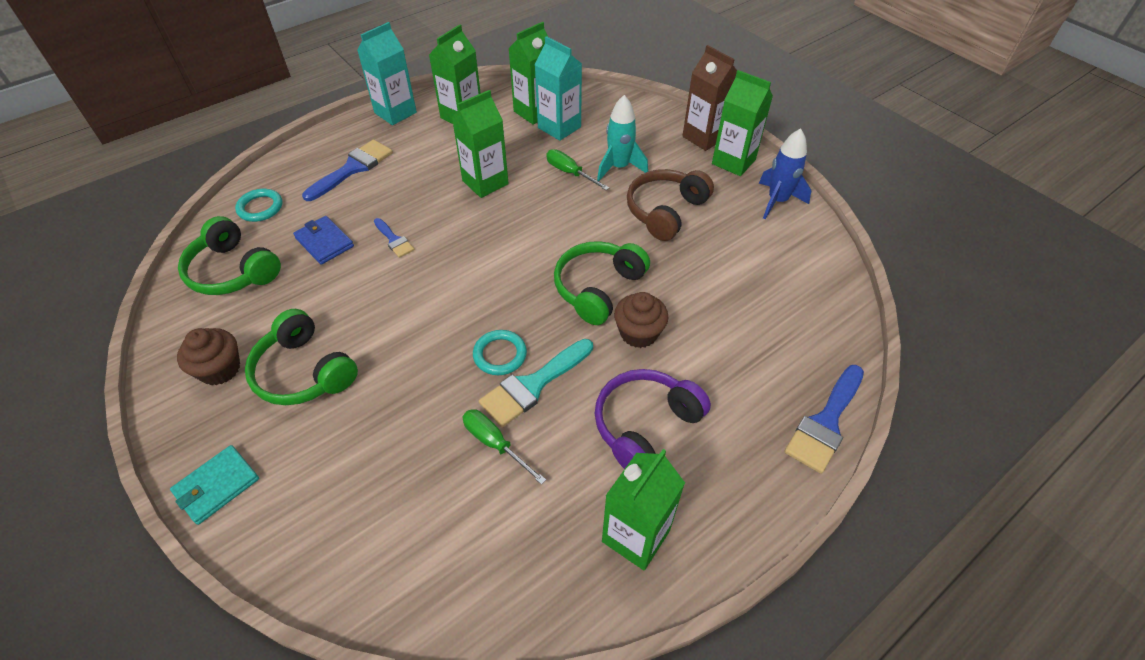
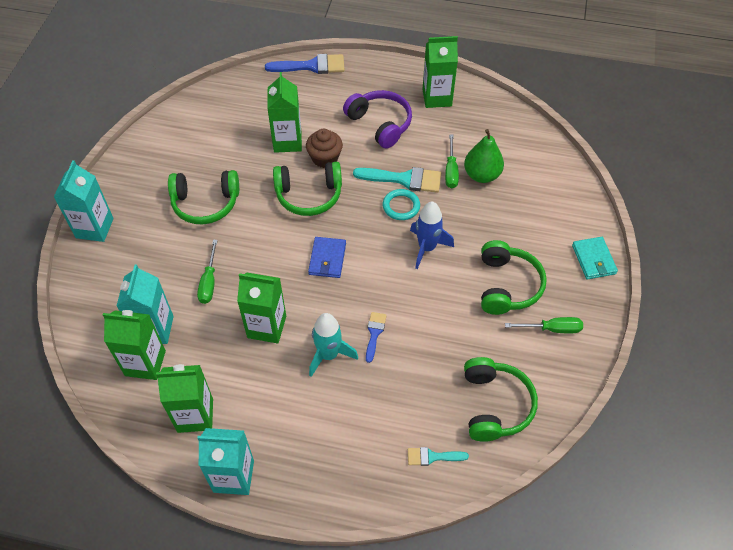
camera: 130 degrees left, 5 degrees up
(217, 486) = (593, 259): turquoise wallet -> turquoise wallet turned 75 degrees clockwise
(220, 369) = (552, 329): brown cupcake -> green screwdriver
(260, 208) = (432, 457): turquoise ring -> turquoise brush
(324, 242) = (418, 374): blue wallet -> blue wallet (327, 259)
(353, 168) = (332, 435): blue brush -> none
(453, 473) = (482, 175): none -> green pear
(619, 167) = (177, 257): turquoise rocket -> turquoise rocket (329, 355)
(645, 425) = (380, 124): purple headphones -> purple headphones turned 135 degrees counterclockwise
(665, 211) = (205, 203): brown headphones -> green headphones
(704, 137) = (94, 228): brown carton -> turquoise carton
(733, 162) = (115, 196): green carton -> green carton (287, 141)
(777, 201) = (144, 154): blue rocket -> blue rocket (427, 248)

